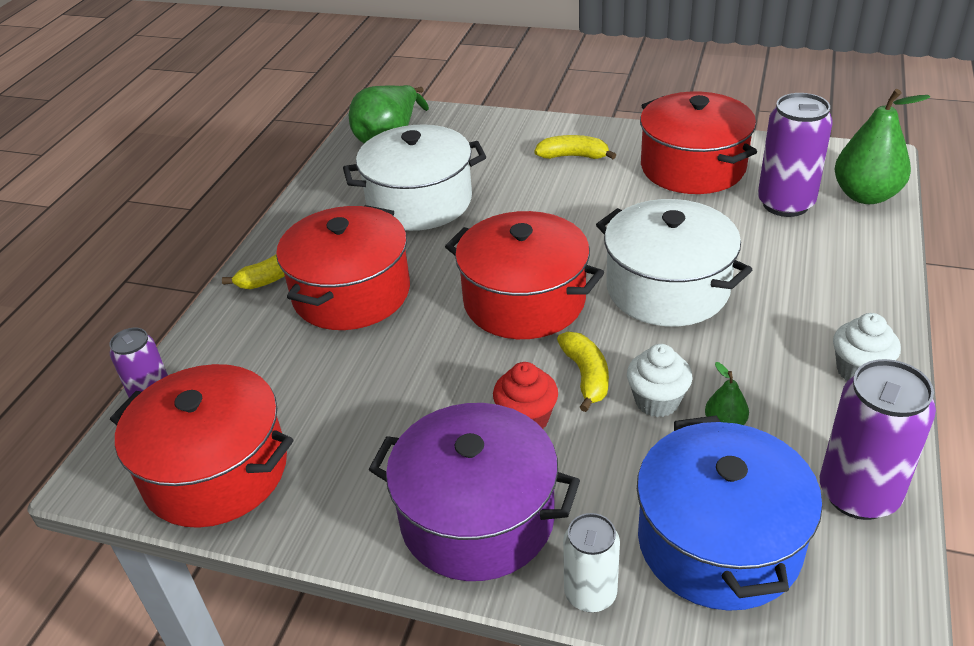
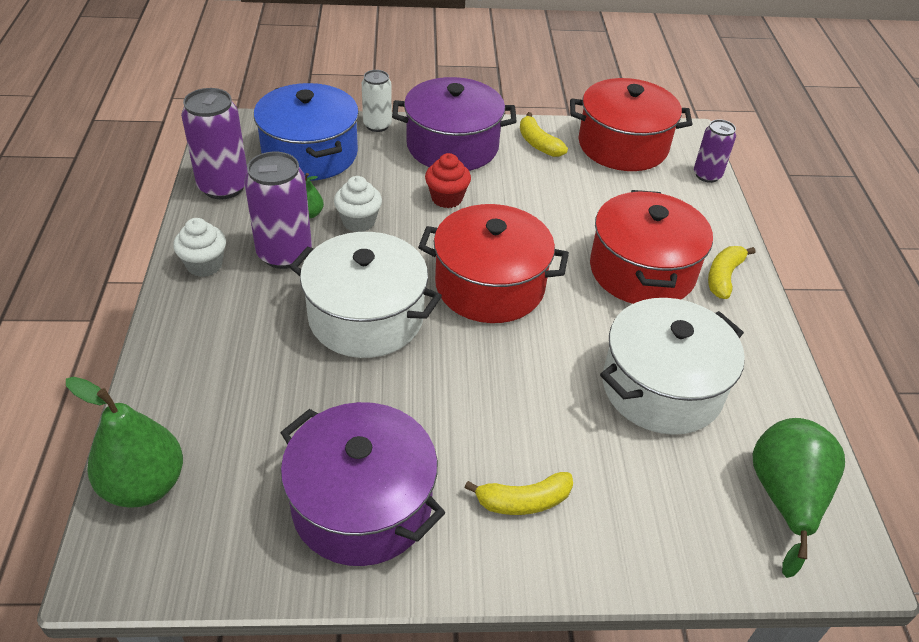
camera: 155 degrees right, 5 degrees up
(586, 376) = (415, 232): yellow banana -> yellow banana (538, 144)
(692, 167) = (362, 505): red pot -> purple pot
(785, 204) = (245, 453): purple can -> purple can (284, 254)

